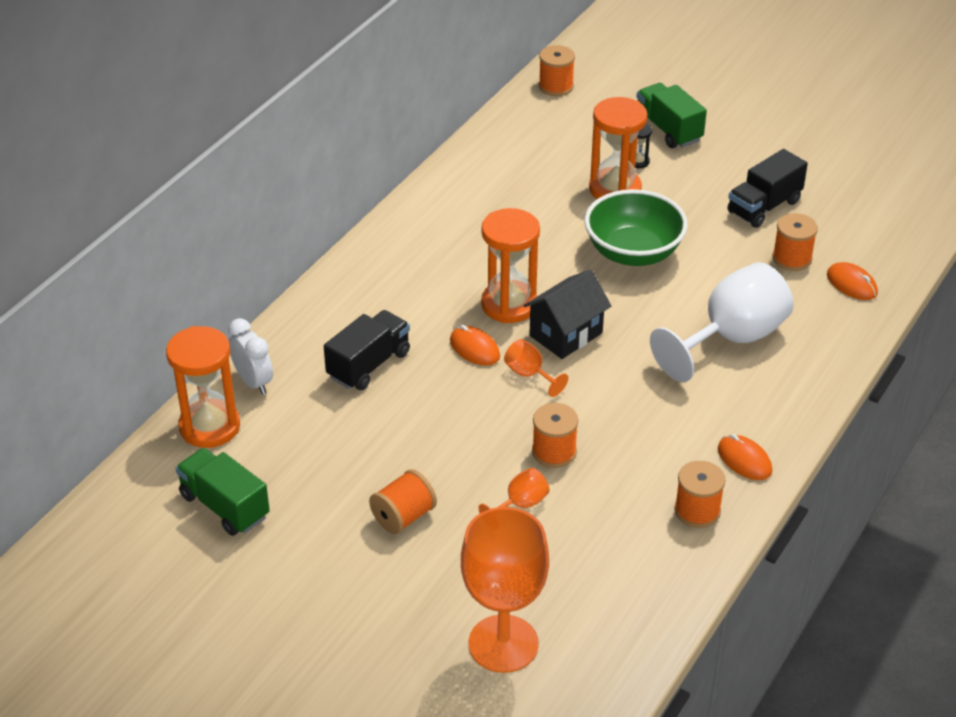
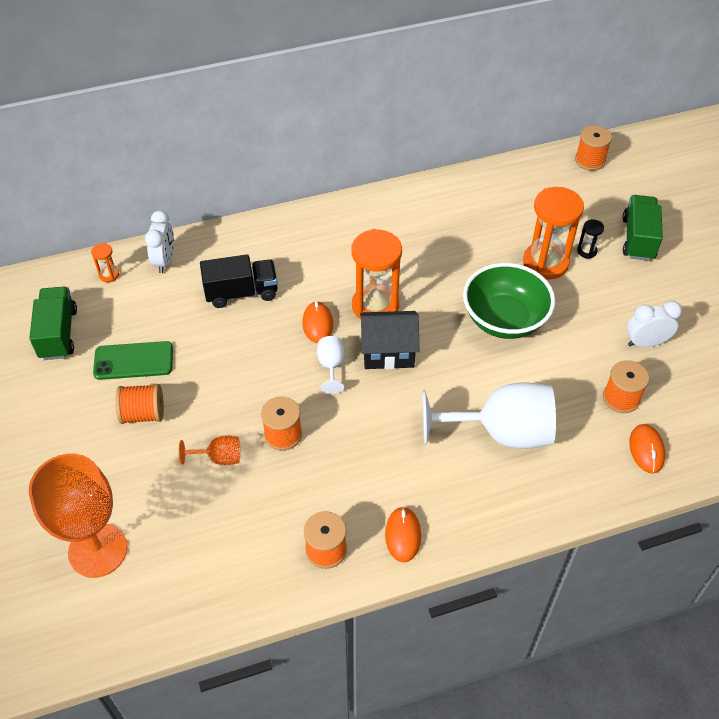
camera: 40 degrees right, 10 degrees up
(209, 427) = (109, 275): orange hourglass -> orange hourglass, size x0.44
(336, 481) = (133, 361): none -> green phone
(529, 374) = (331, 366): orange goblet -> white goblet
(764, 207) = (645, 343): black truck -> white clock

